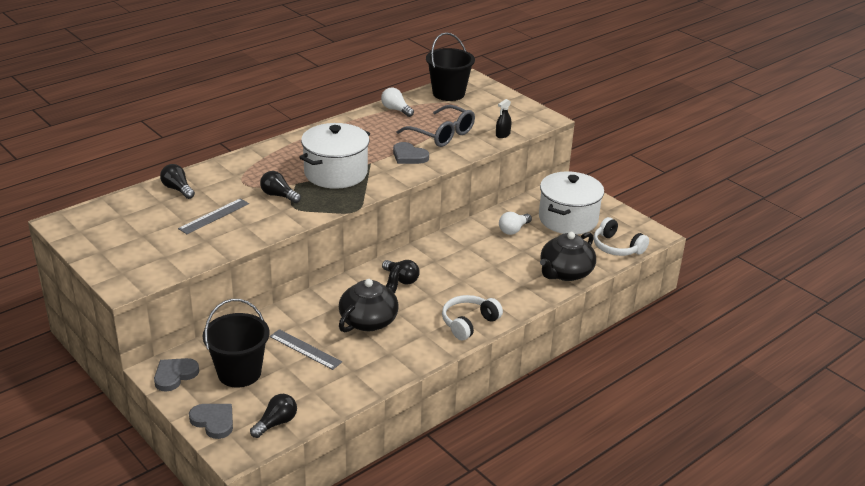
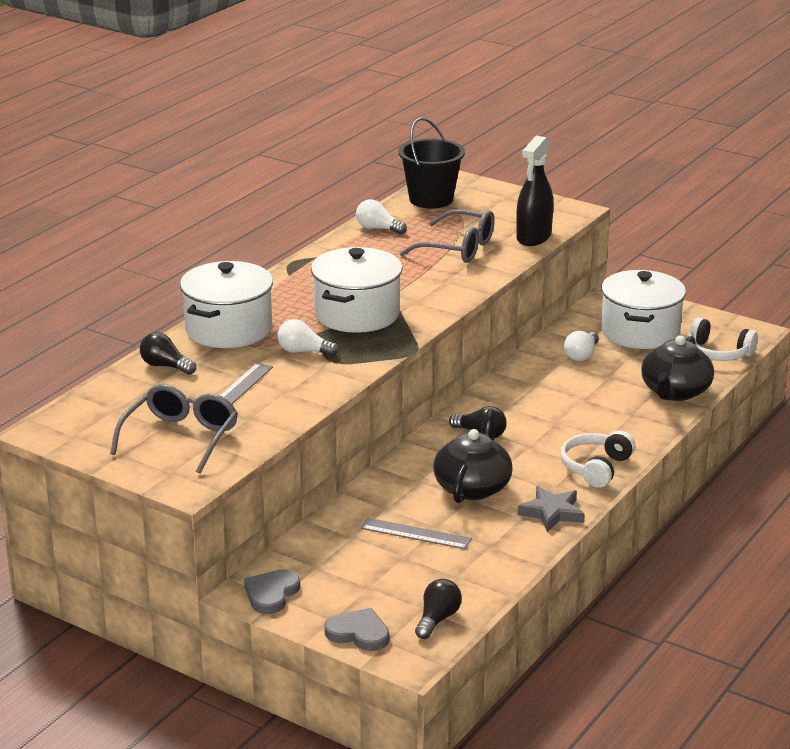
camera: 15 degrees left, 5 degrees down
(148, 246) = (181, 437): none -> grey glasses
(239, 373) = (352, 575): black bucket -> none
(240, 169) = (228, 329): none -> white pot
(278, 195) = (303, 351): black light bulb -> white light bulb
(409, 156) = (435, 280): grey heart -> none
(413, 353) = (552, 513): none -> grey star
(502, 135) = (533, 237): black spray bottle -> black spray bottle, size x2.04

